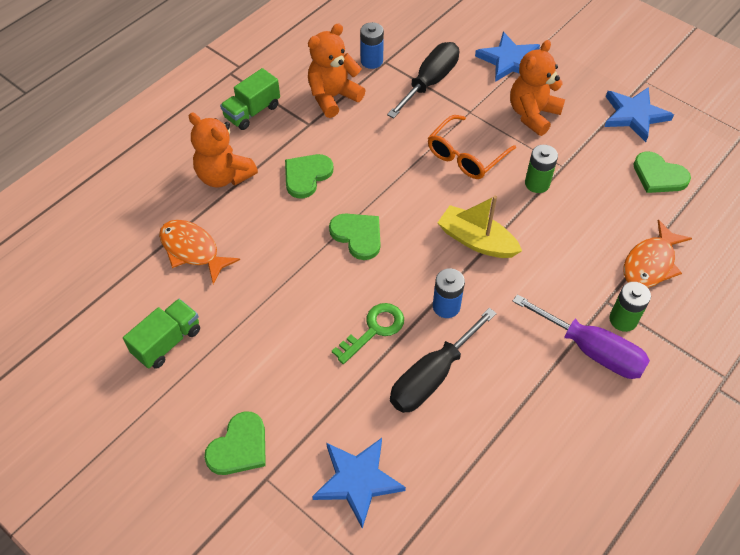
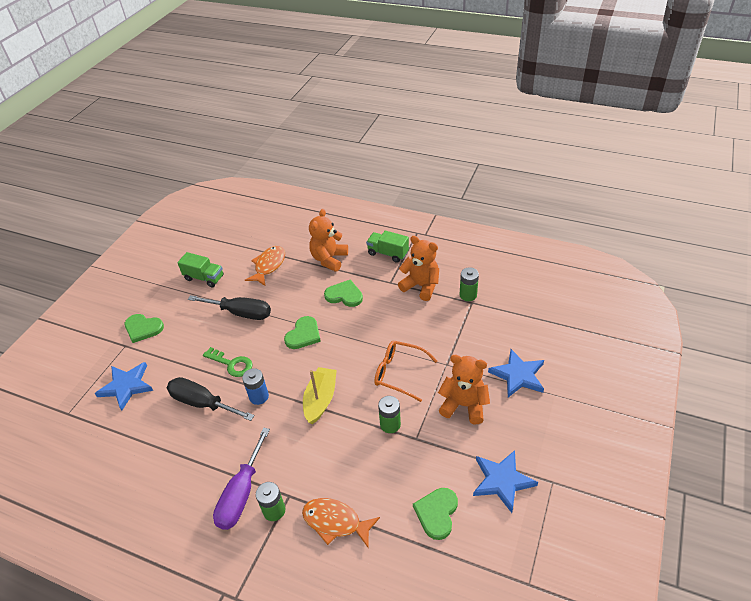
camera: 75 degrees right, 10 degrees down
(371, 61) = (468, 295): blue battery -> green battery
(430, 82) = (465, 333): black screwdriver -> black screwdriver (240, 313)

